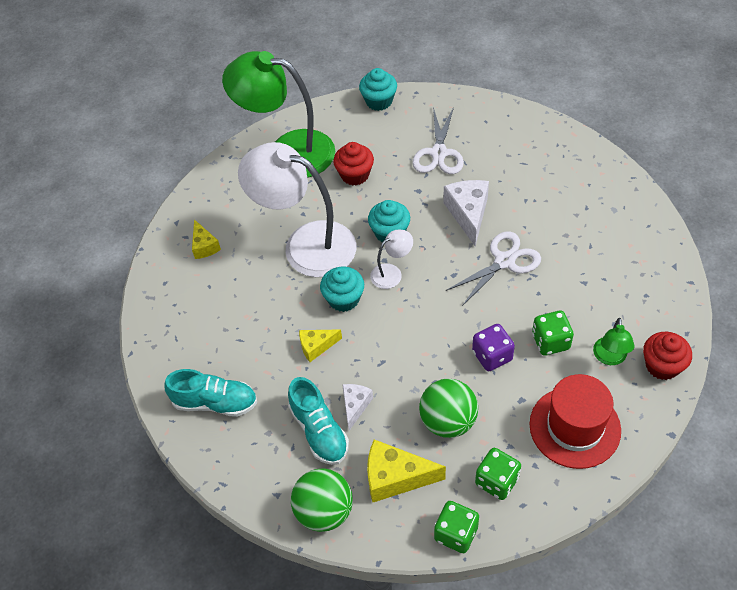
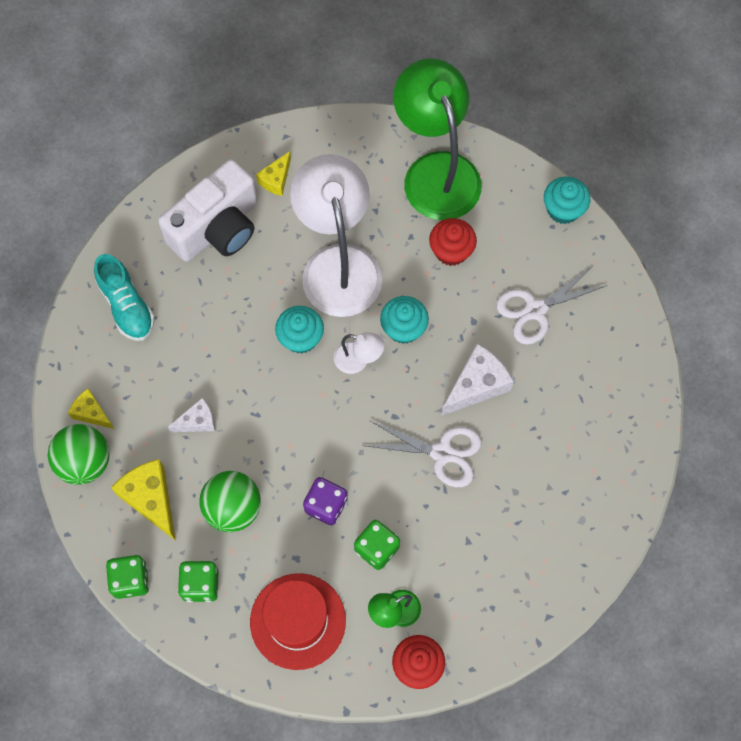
camera: 50 degrees right, 15 degrees up
(207, 304) = (217, 228): none -> white camera
(316, 346) = (235, 349): yellow cheese -> yellow cheese (91, 413)
(319, 431) = (154, 408): turquoise shoe -> none

